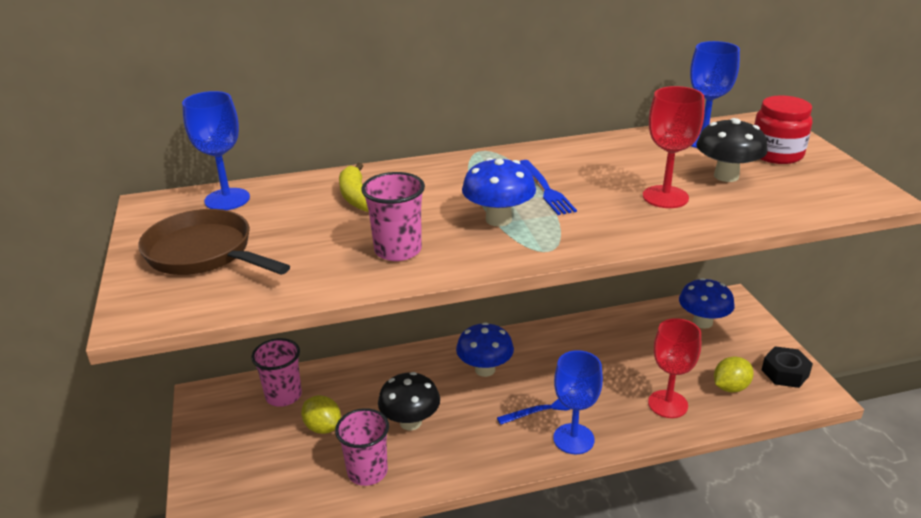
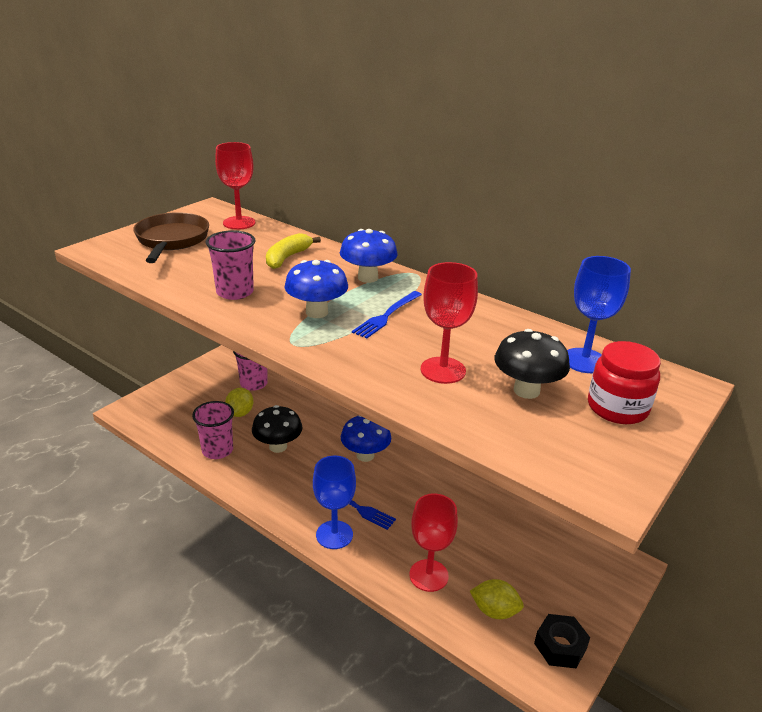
camera: 50 degrees right, 0 degrees up
(227, 199) = (239, 223): blue goblet -> red goblet
(702, 322) = (568, 557): blue mushroom -> blue mushroom (368, 278)

